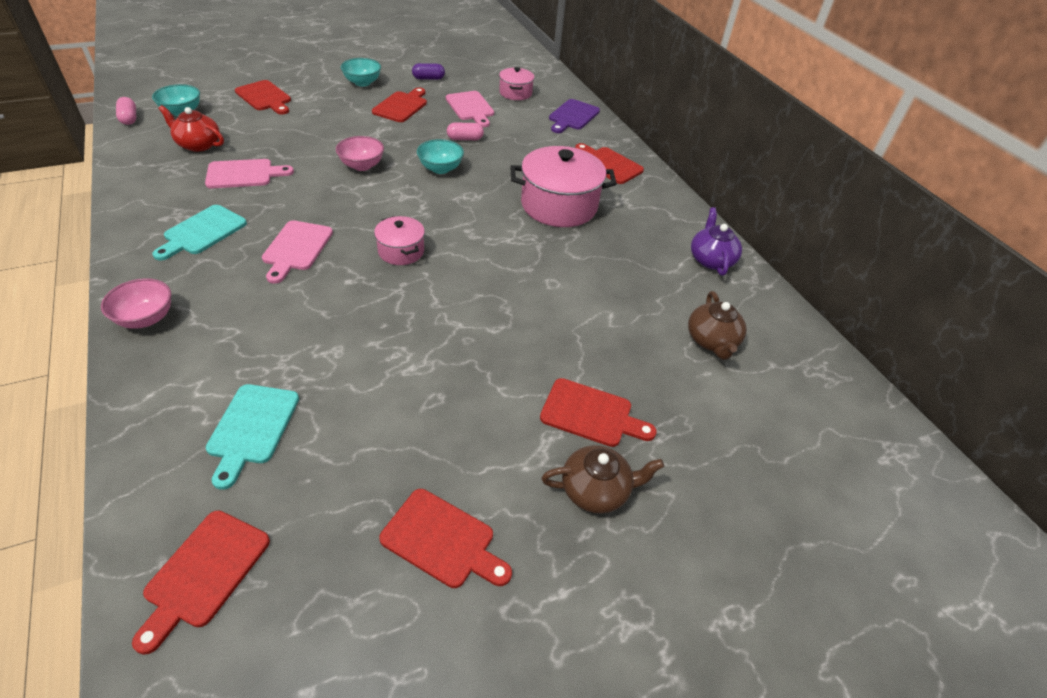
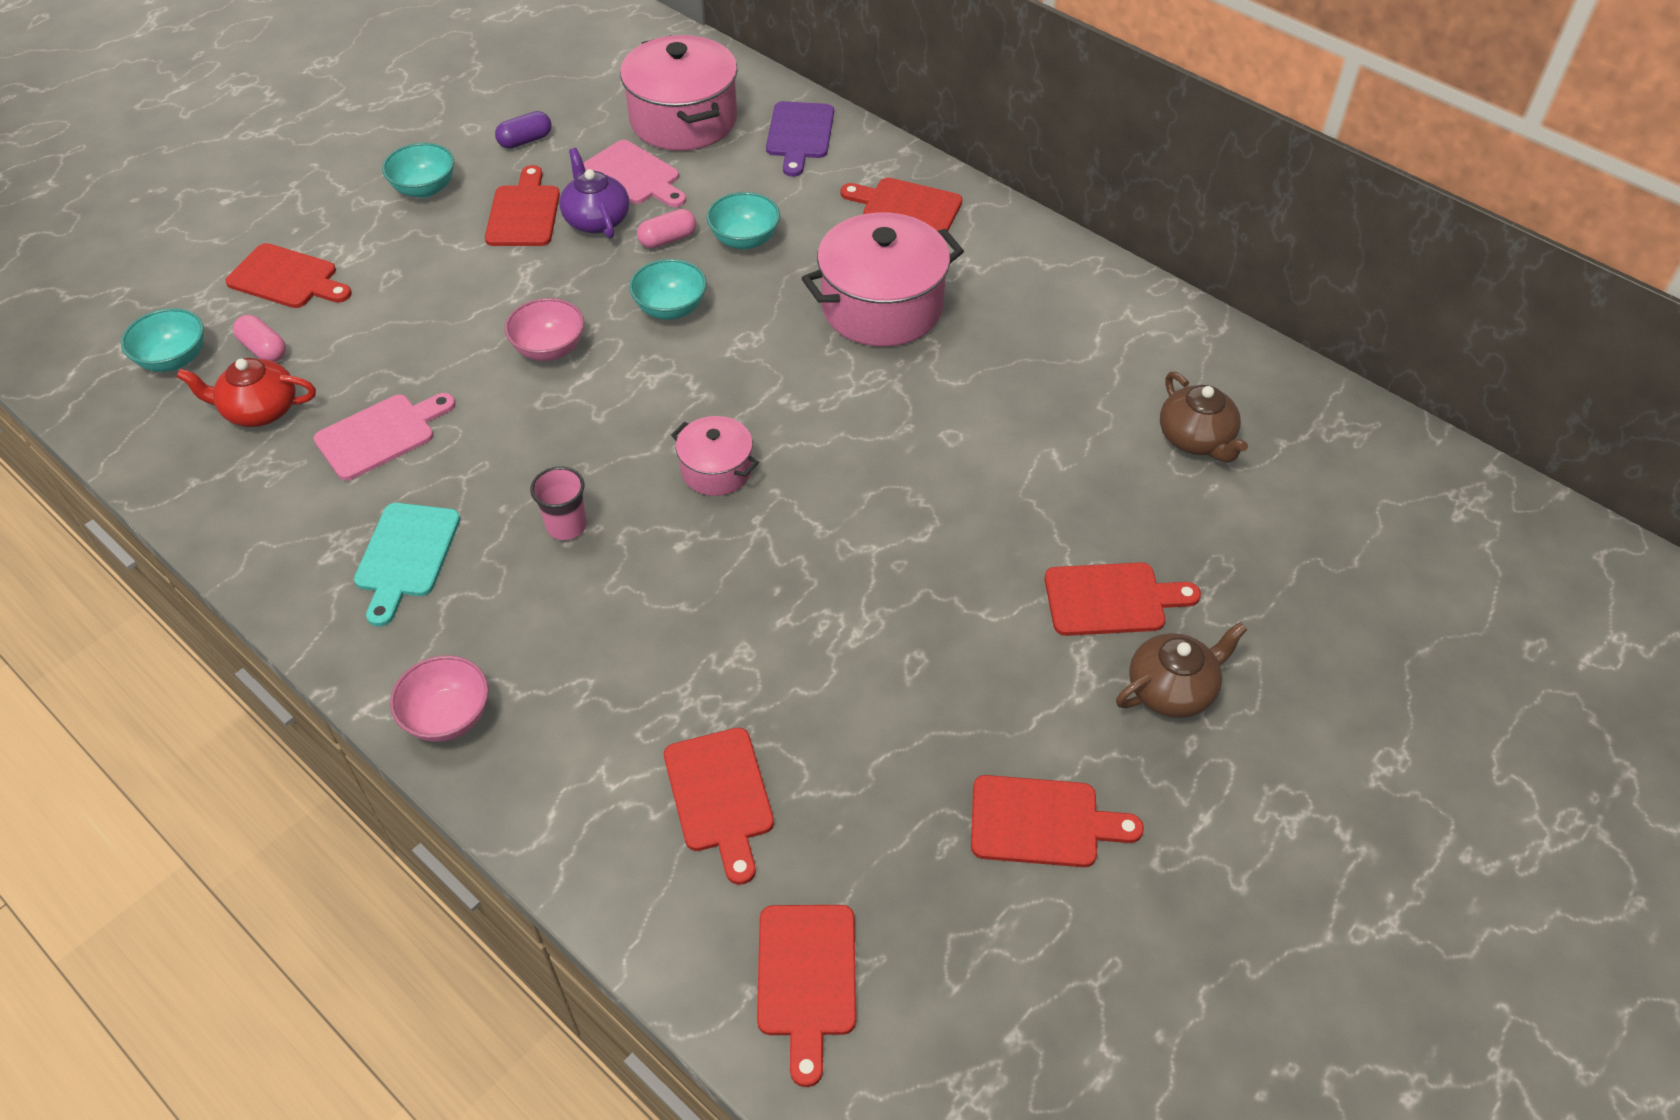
camera: 20 degrees left, 5 degrees up
(129, 118) = (96, 406): pink capsule -> pink capsule (264, 349)
(252, 428) = (720, 796): turquoise cutting board -> red cutting board
(296, 248) = (566, 526): pink cutting board -> pink cup
(506, 151) = (744, 240): none -> turquoise bowl
(515, 93) = (683, 120): pink pot -> pink pot, size x1.88
(711, 259) = (1132, 316): purple teapot -> purple teapot (596, 219)

